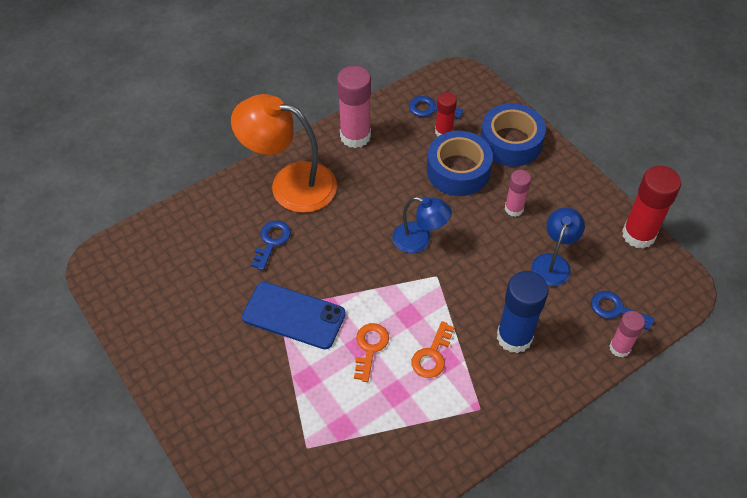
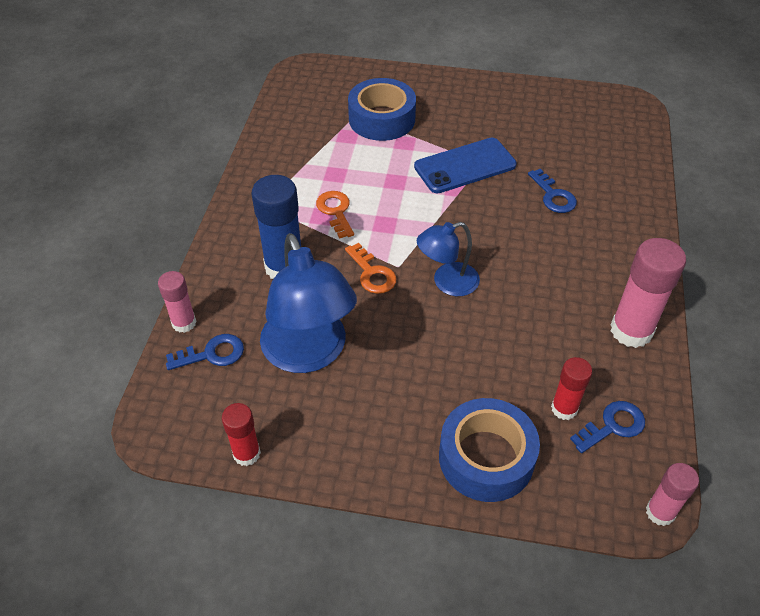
camera: 135 degrees right, 5 degrees down
(290, 184) = (610, 245): orange lamp -> none
(370, 348) = (386, 185): orange key -> orange key (372, 273)
(458, 170) = (497, 376): blue tape -> blue tape (382, 119)
(514, 209) = (399, 379): pink glue stick -> pink glue stick (660, 512)
(553, 263) = (309, 354): blue lamp -> blue lamp, size x1.77
(638, 235) = (246, 453): red glue stick -> red glue stick, size x0.58

